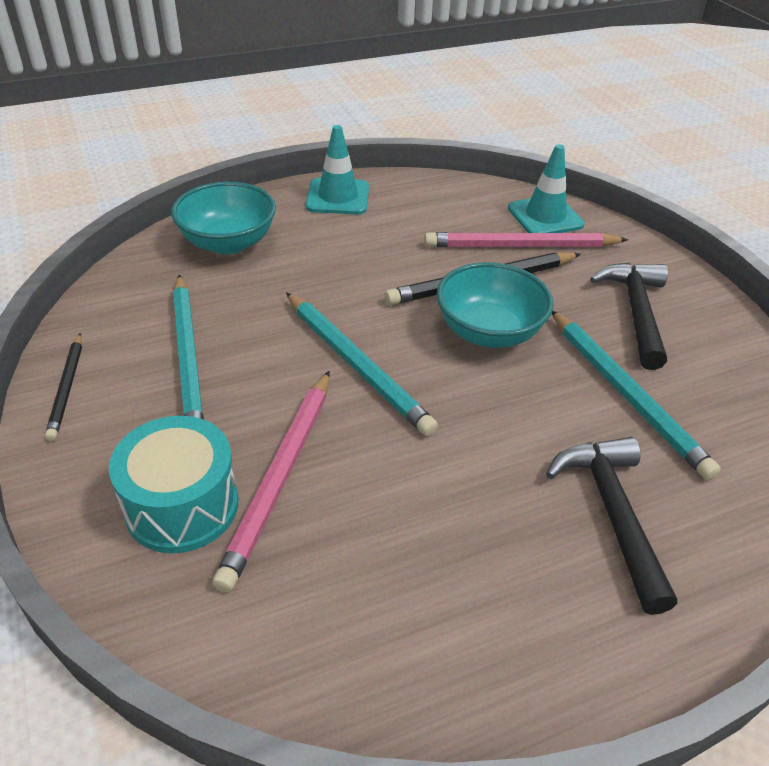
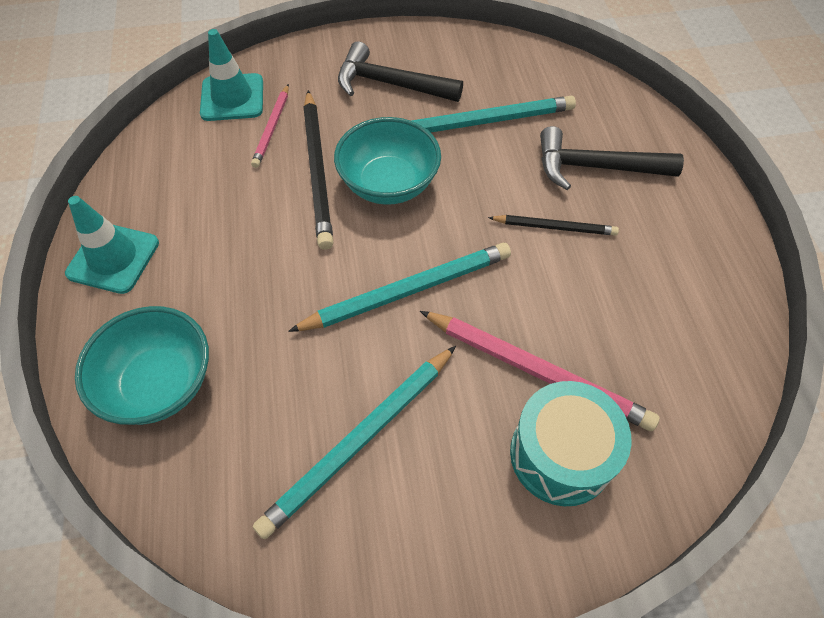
camera: 75 degrees left, 15 degrees up
(67, 388) = (380, 572): black pencil -> black pencil (554, 227)
(188, 358) = (360, 440): turquoise pencil -> turquoise pencil turned 135 degrees clockwise
(521, 246) = (272, 128): pink pencil -> pink pencil, size x0.58

